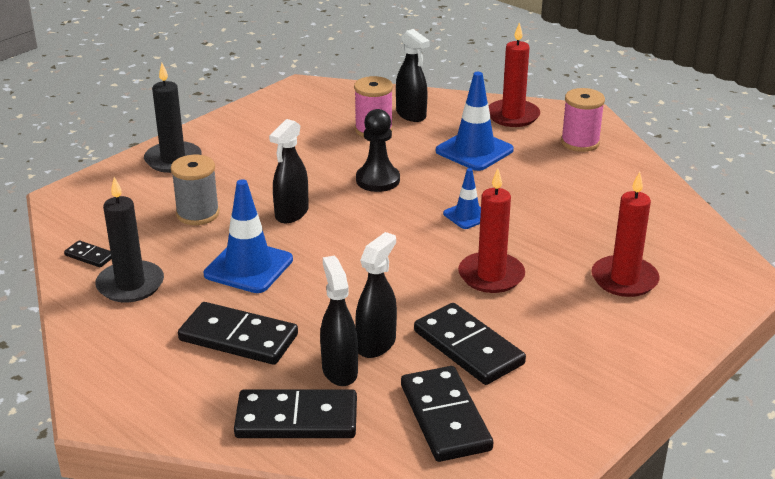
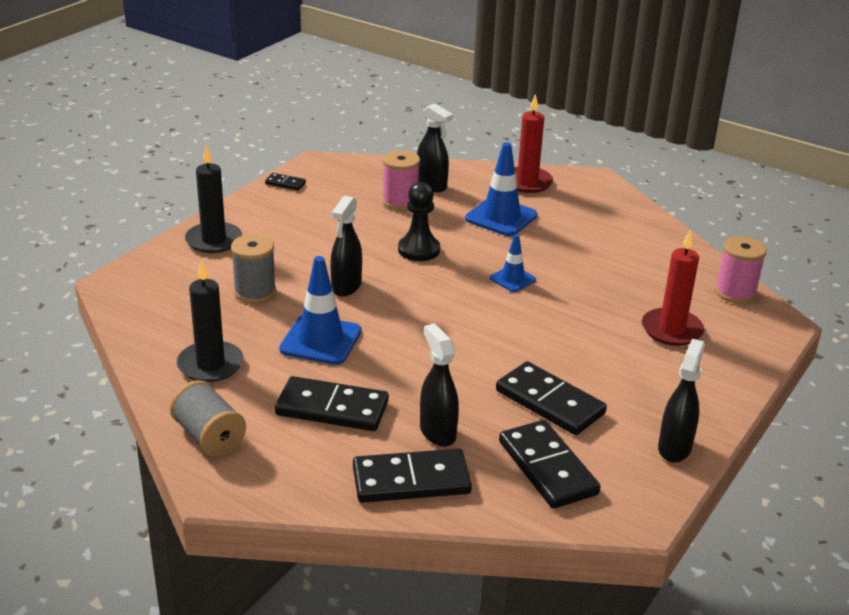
camera: 10 degrees left, 0 degrees up
(90, 256) = (160, 339): black domino -> black domino (285, 183)
(106, 358) = (209, 437): none -> grey spool
(376, 344) = (464, 405): black spray bottle -> black spray bottle (674, 448)
(491, 275) = (551, 334): red candle -> none
(580, 142) = (596, 205): pink spool -> pink spool (735, 293)

